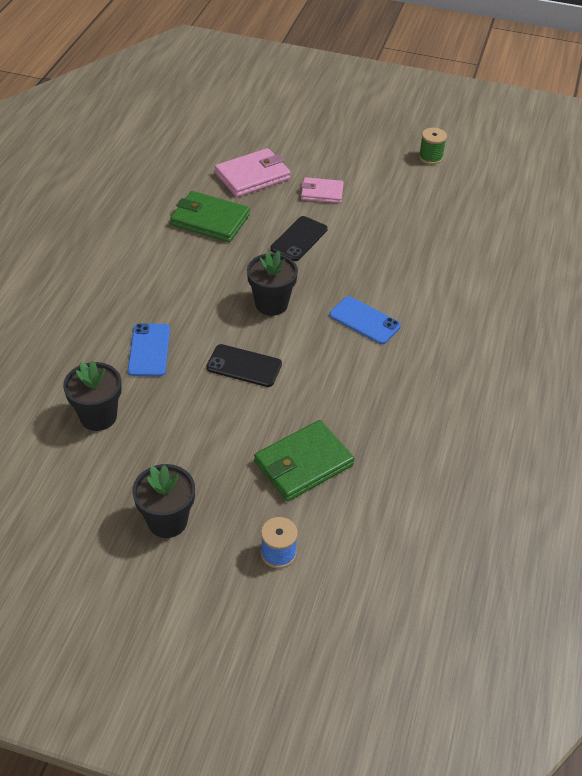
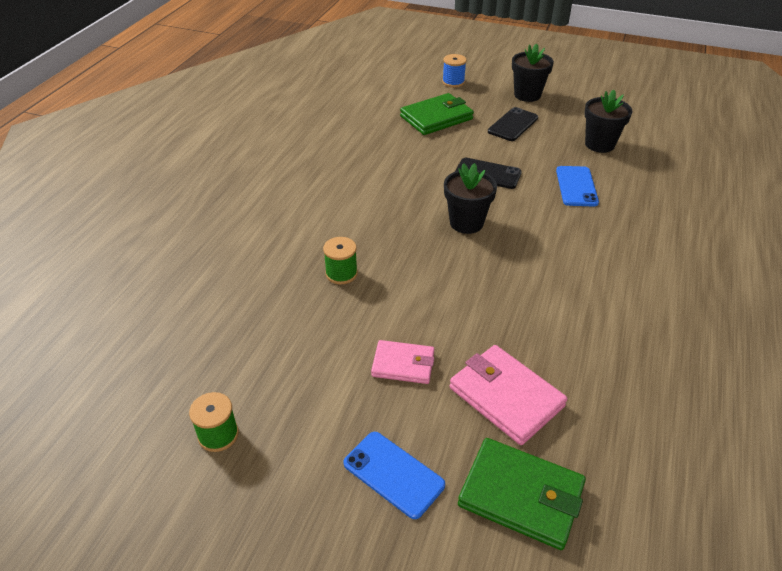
camera: 175 degrees left, 5 degrees down
(210, 220) = (552, 321): green wallet -> green wallet (521, 495)
(252, 176) = (506, 397): pink wallet -> pink wallet turned 75 degrees clockwise
(299, 239) = (437, 294): black phone -> black phone (513, 125)
(364, 320) = (373, 207): blue phone -> blue phone (393, 474)
(380, 254) = (341, 273): none -> green spool

